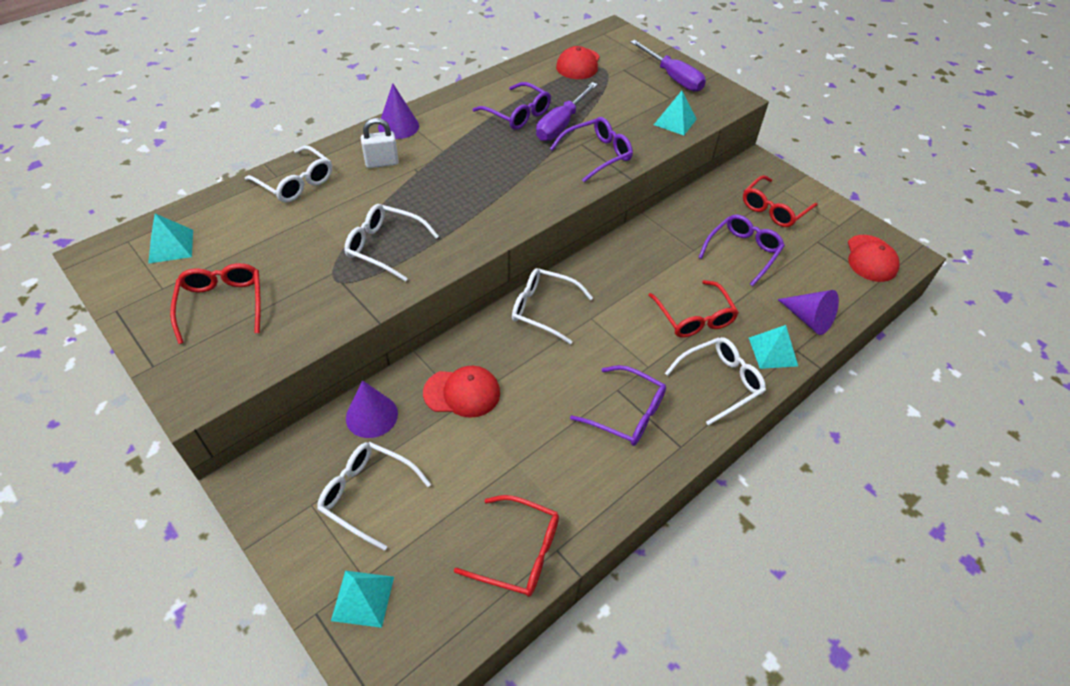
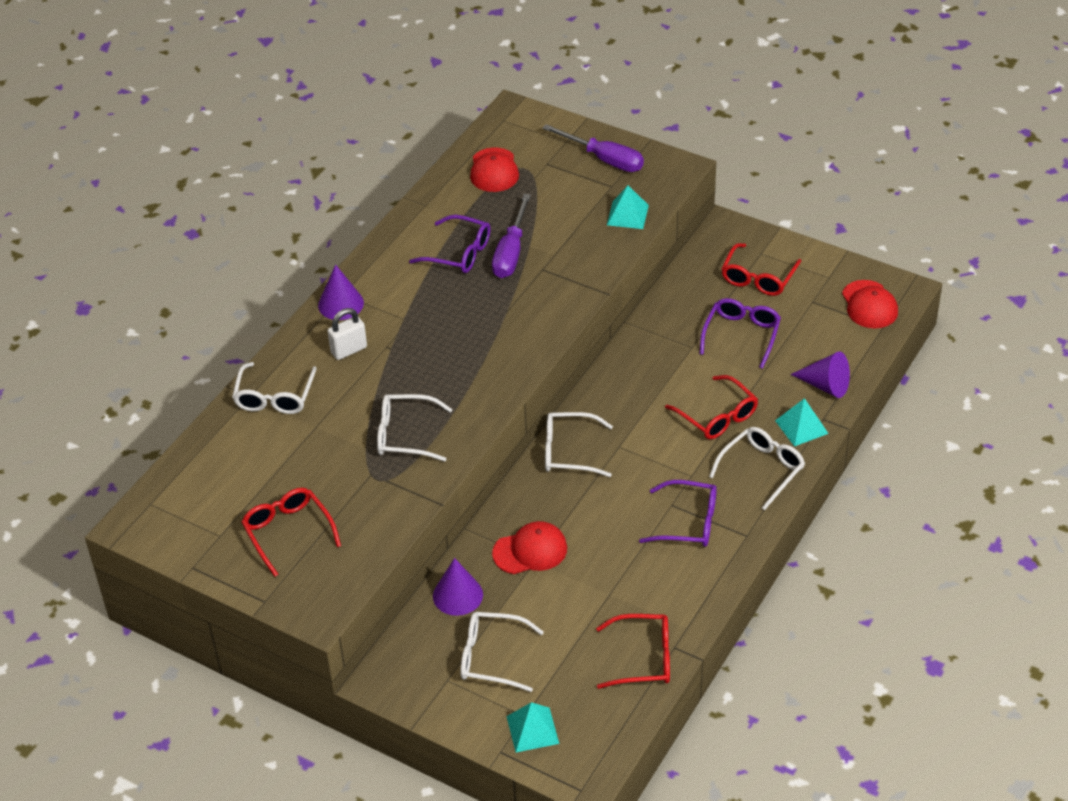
camera: 15 degrees left, 5 degrees down
(171, 246) = (197, 496): turquoise pyramid -> none
(296, 183) = (274, 397): white glasses -> white glasses turned 75 degrees clockwise
(597, 154) = (563, 277): purple glasses -> none

